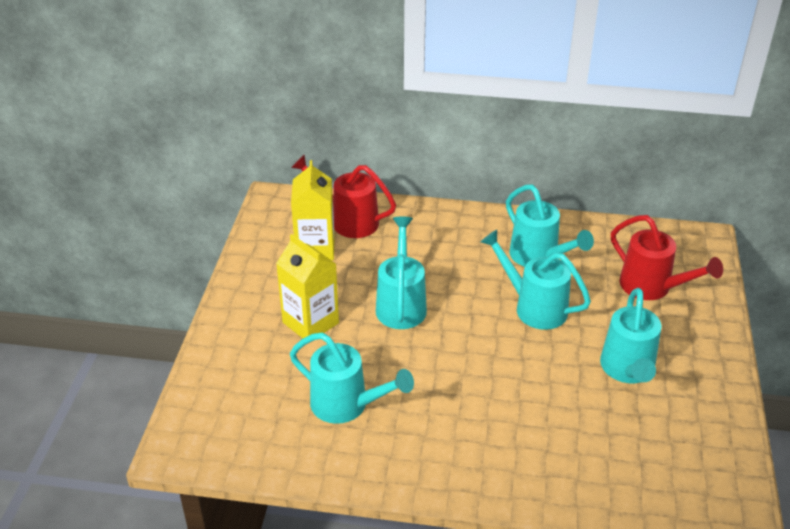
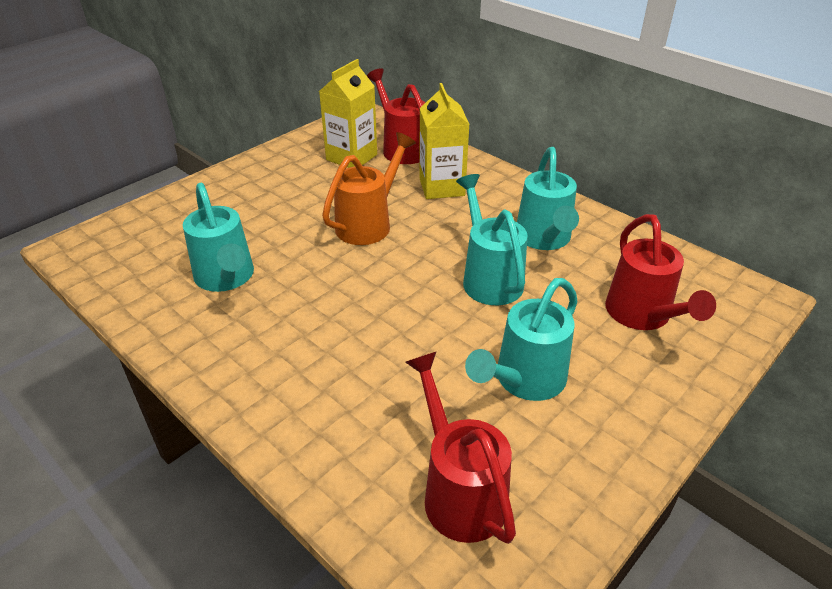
camera: 35 degrees right, 0 degrees up
(310, 323) = (280, 206): yellow carton -> yellow carton (441, 187)
(401, 304) = (368, 224): turquoise watering can -> orange watering can
(660, 459) = (459, 491): none -> red watering can

